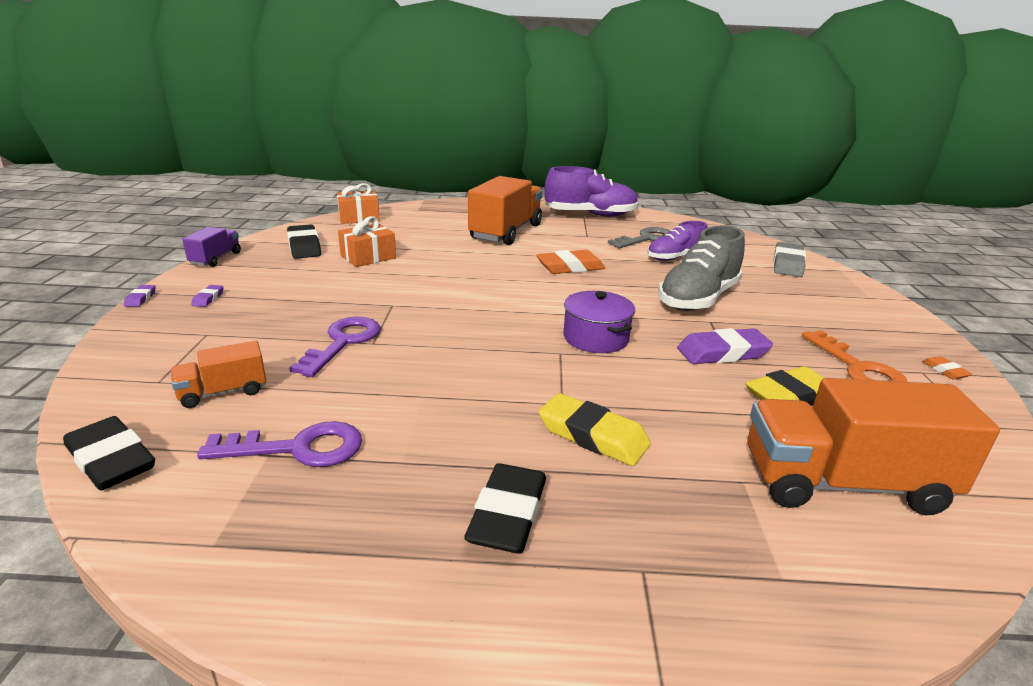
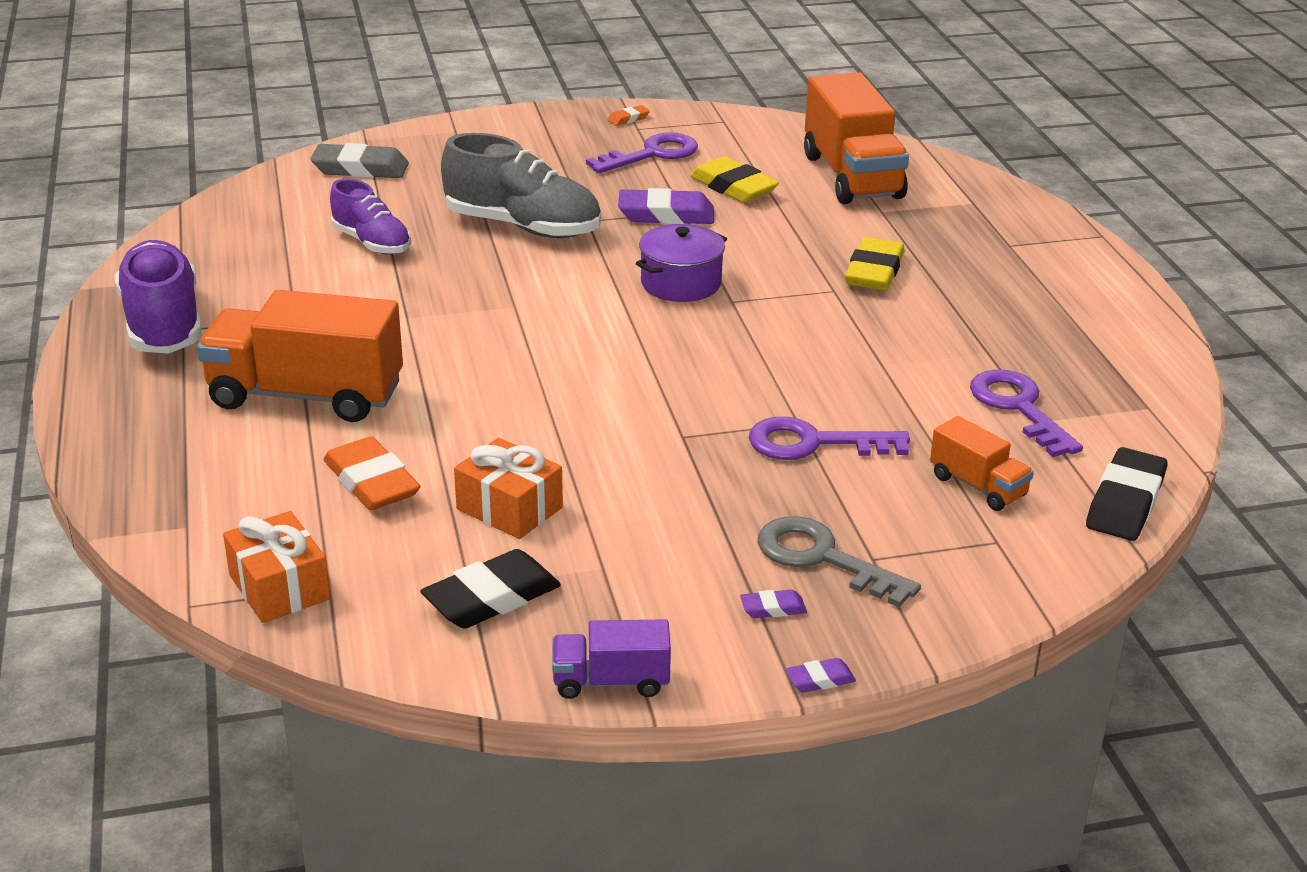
camera: 105 degrees left, 5 degrees up
(507, 514) = (1004, 296): black eraser -> none
(570, 267) = (457, 319): orange eraser -> orange eraser (371, 482)
(646, 239) = (290, 266): grey key -> grey key (822, 558)
(723, 353) = (666, 215): purple eraser -> purple eraser turned 60 degrees counterclockwise
(858, 368) = (652, 154): orange key -> purple key

